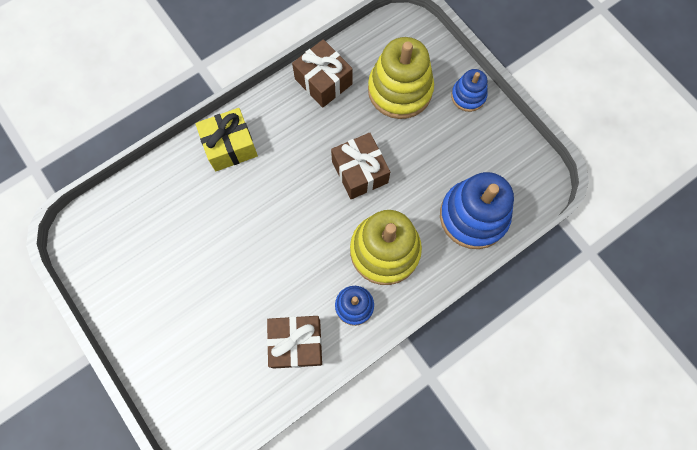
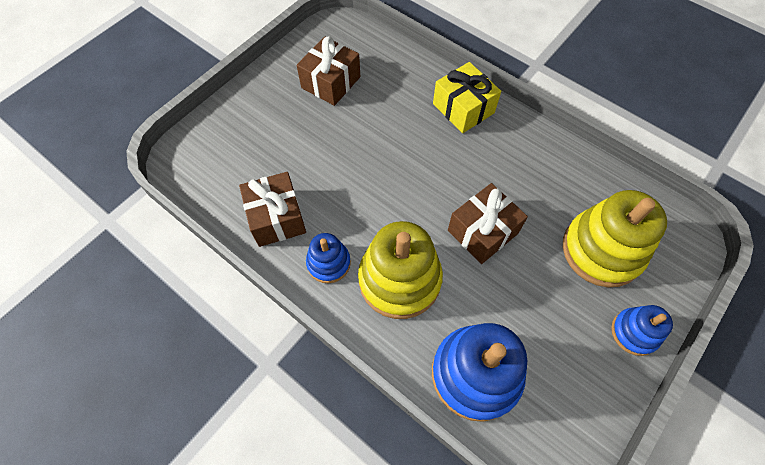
camera: 75 degrees right, 10 degrees down
(323, 81) = (573, 170): brown gift -> brown gift (331, 82)

